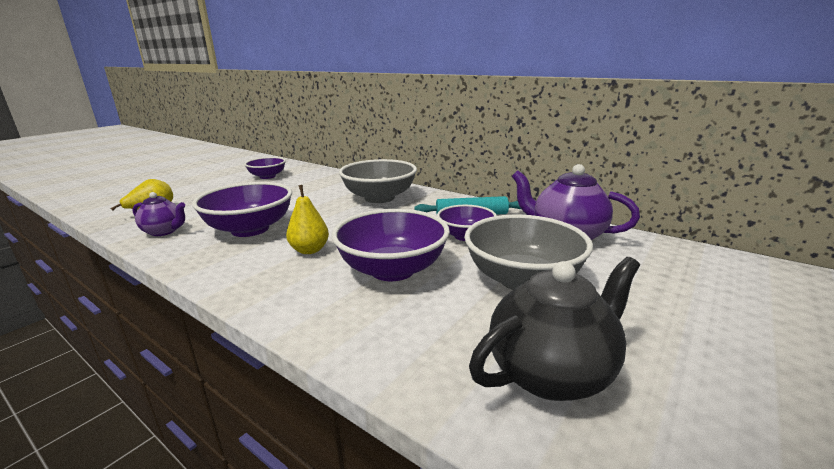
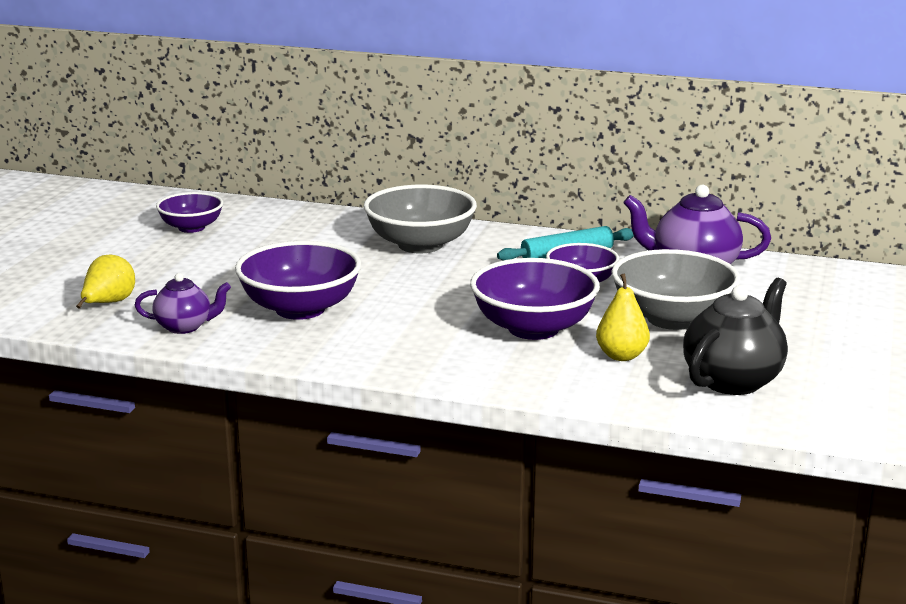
camera: 20 degrees left, 0 degrees up
(309, 250) = (415, 322): yellow pear -> yellow pear (621, 356)

